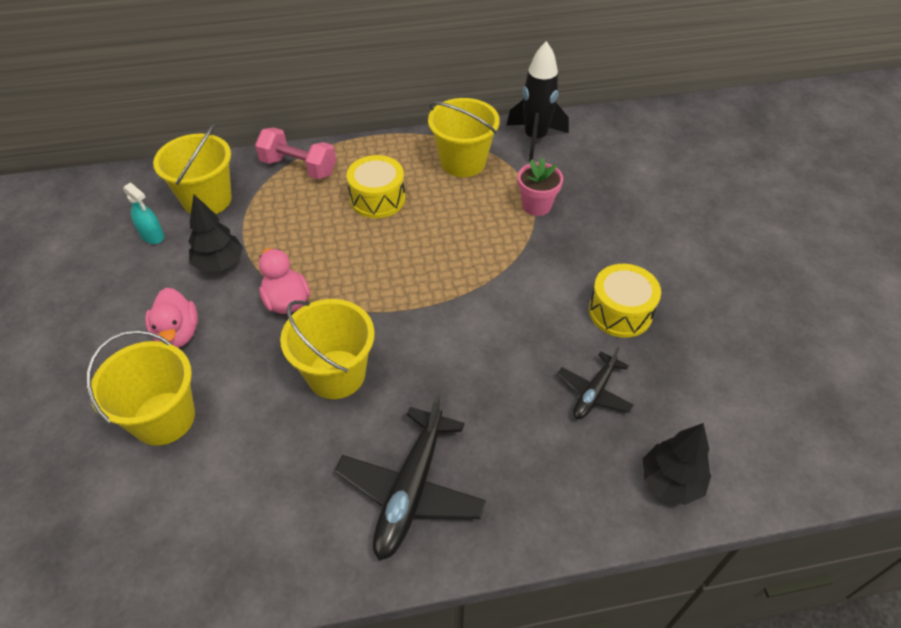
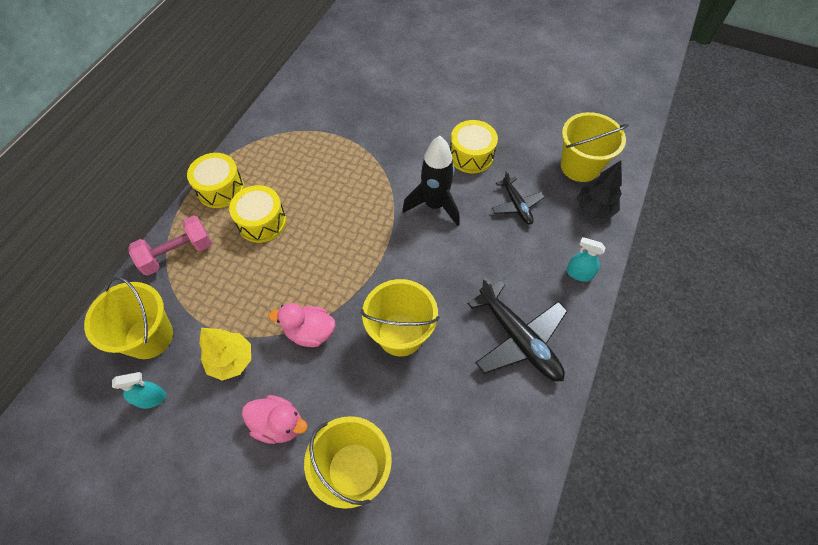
camera: 55 degrees left, 10 degrees up
(220, 264) = (231, 360): black tree -> yellow tree
(388, 152) = (220, 189): none -> yellow drum
(463, 162) = (275, 153): yellow bucket -> yellow bucket (580, 166)
(535, 139) = (294, 102): black rocket -> black rocket (434, 205)
(536, 205) = (353, 140): pink flower pot -> none
(555, 512) = (579, 273): none -> turquoise spray bottle

